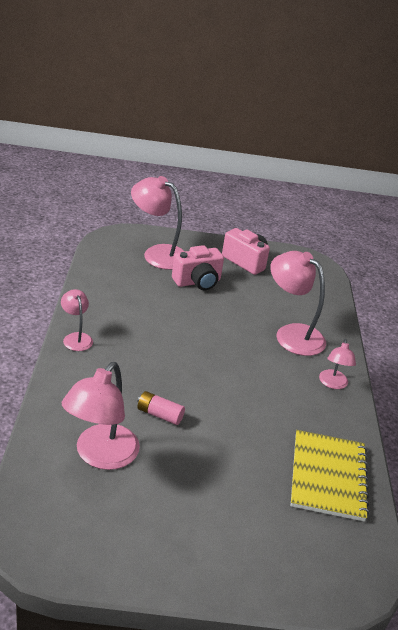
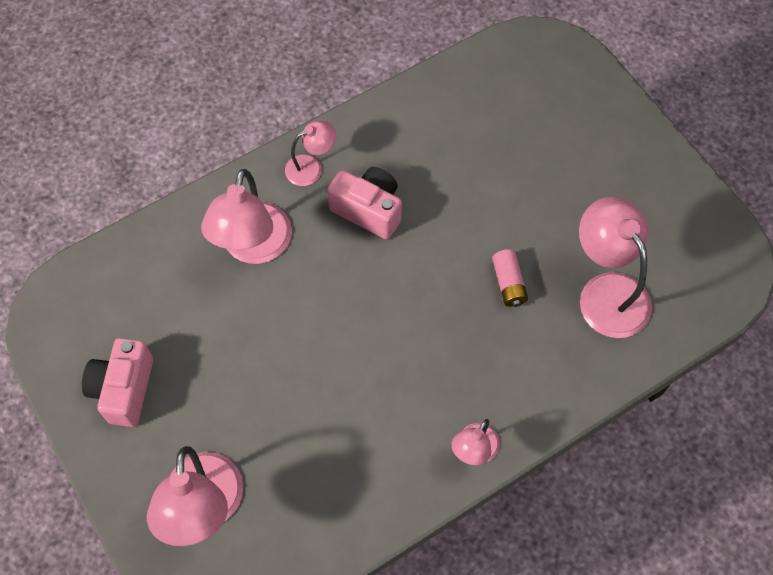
camera: 120 degrees left, 30 degrees up
(100, 456) = (607, 291): pink lamp -> pink lamp turned 105 degrees counterclockwise
(197, 282) = (232, 411): pink camera -> pink camera (368, 210)
(328, 476) = (453, 111): yellow notebook -> none

